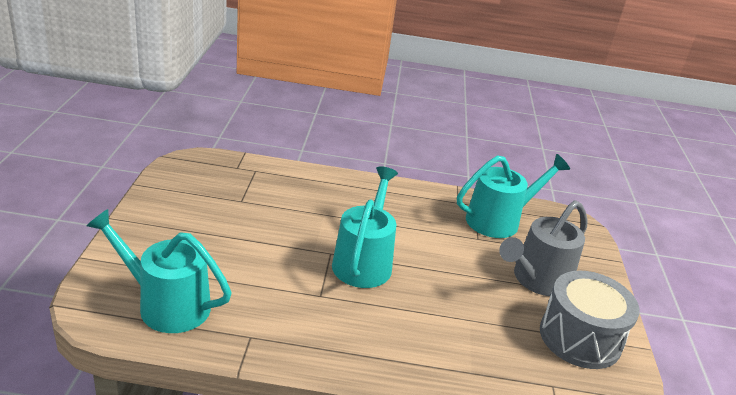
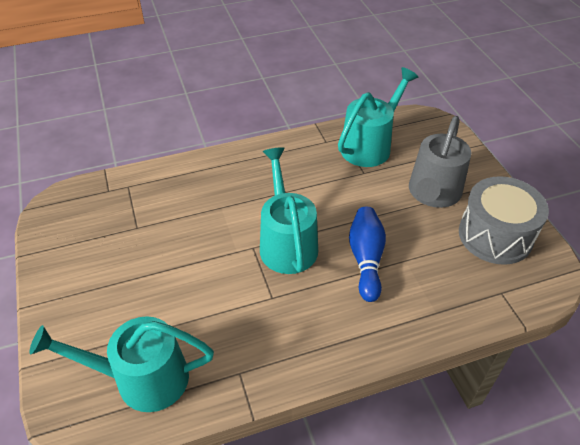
camera: 20 degrees left, 15 degrees up
(430, 303) = (366, 259): none -> blue bowling pin

